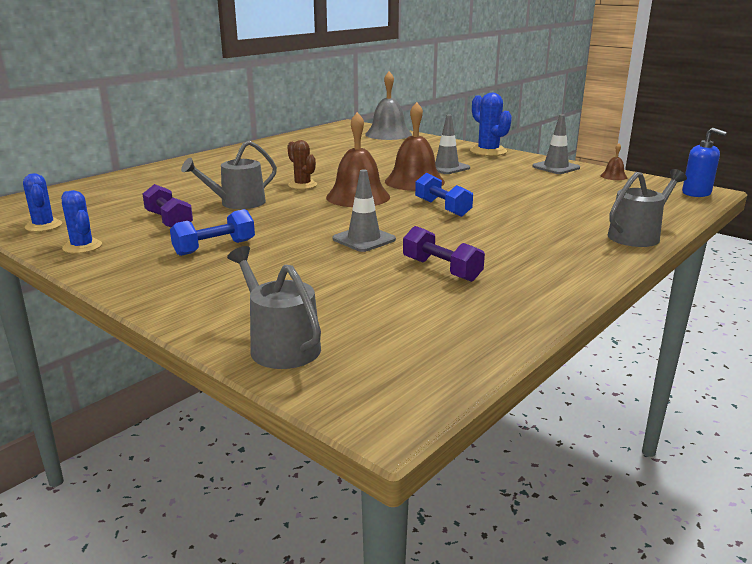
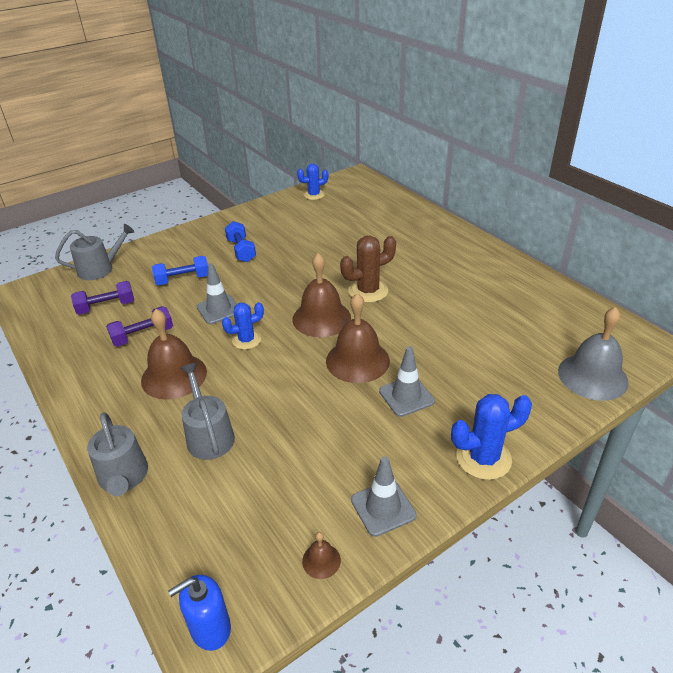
camera: 105 degrees right, 15 degrees up
(82, 246) = (270, 209): blue cactus -> blue cactus (246, 340)
(169, 221) = (301, 233): purple dumbbell -> purple dumbbell (106, 307)
(237, 203) = (329, 259): grey watering can -> grey watering can (209, 435)
(302, 185) = (368, 291): brown cactus -> brown cactus, size x1.50
(442, 208) = (268, 363): blue dumbbell -> blue dumbbell (183, 280)
(496, 241) = (174, 376): none -> brown bell

